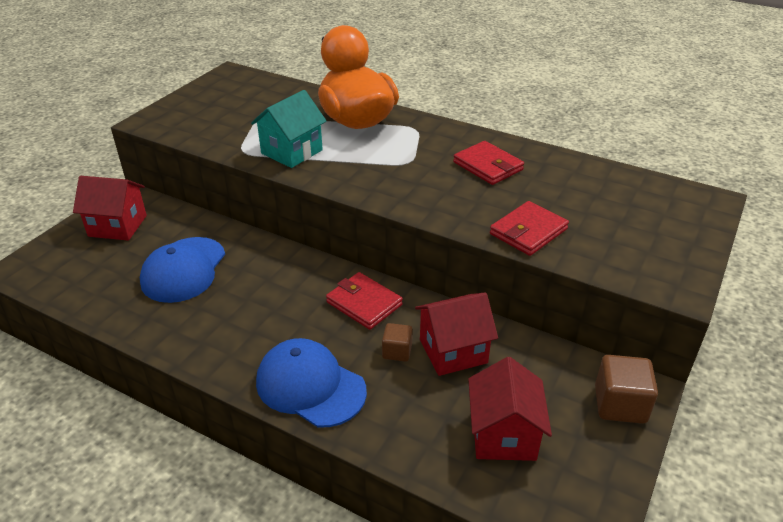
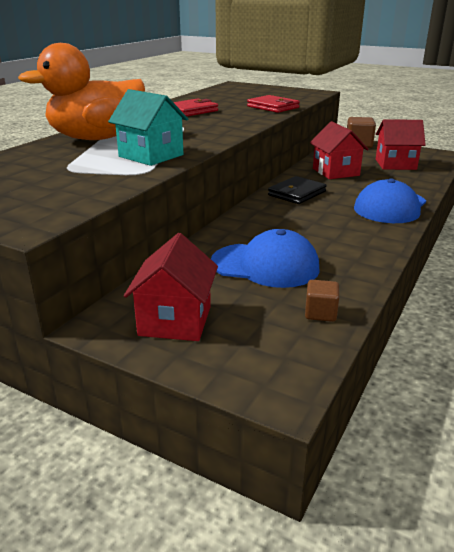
camera: 90 degrees left, 10 degrees down
(364, 303) = (296, 193): red wallet -> black wallet
(397, 351) = (343, 185): brown cube -> brown cube (320, 313)

